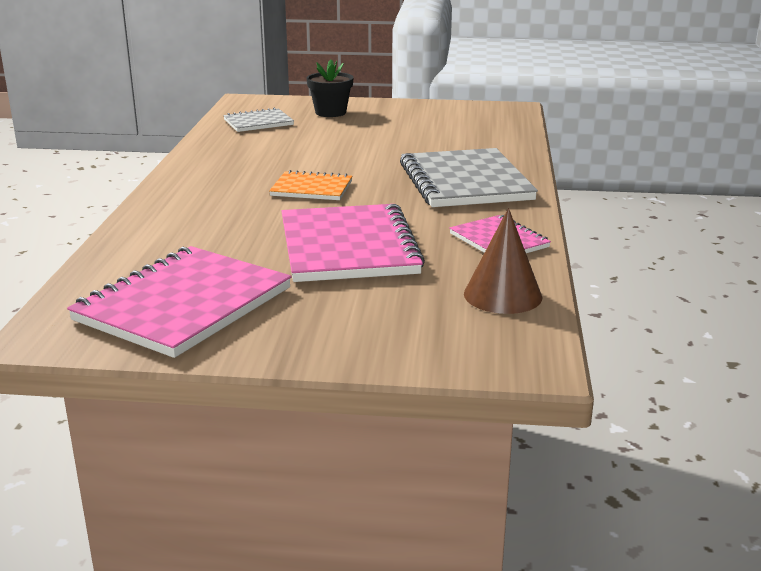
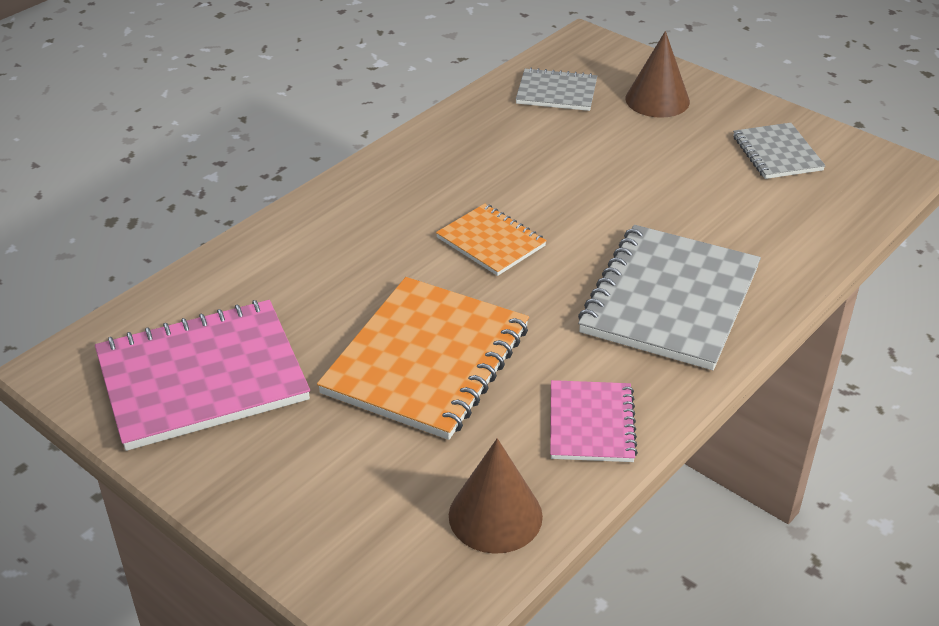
camera: 35 degrees right, 15 degrees up
(330, 112) = (657, 100): black flower pot -> brown cone
(348, 247) = (426, 360): pink notebook -> orange notebook
(436, 116) = (777, 153): none -> grey notebook

